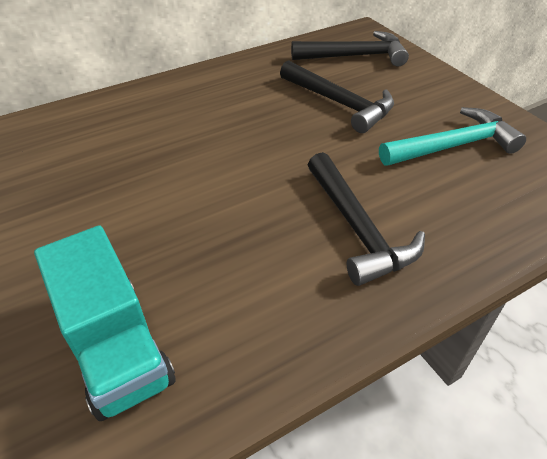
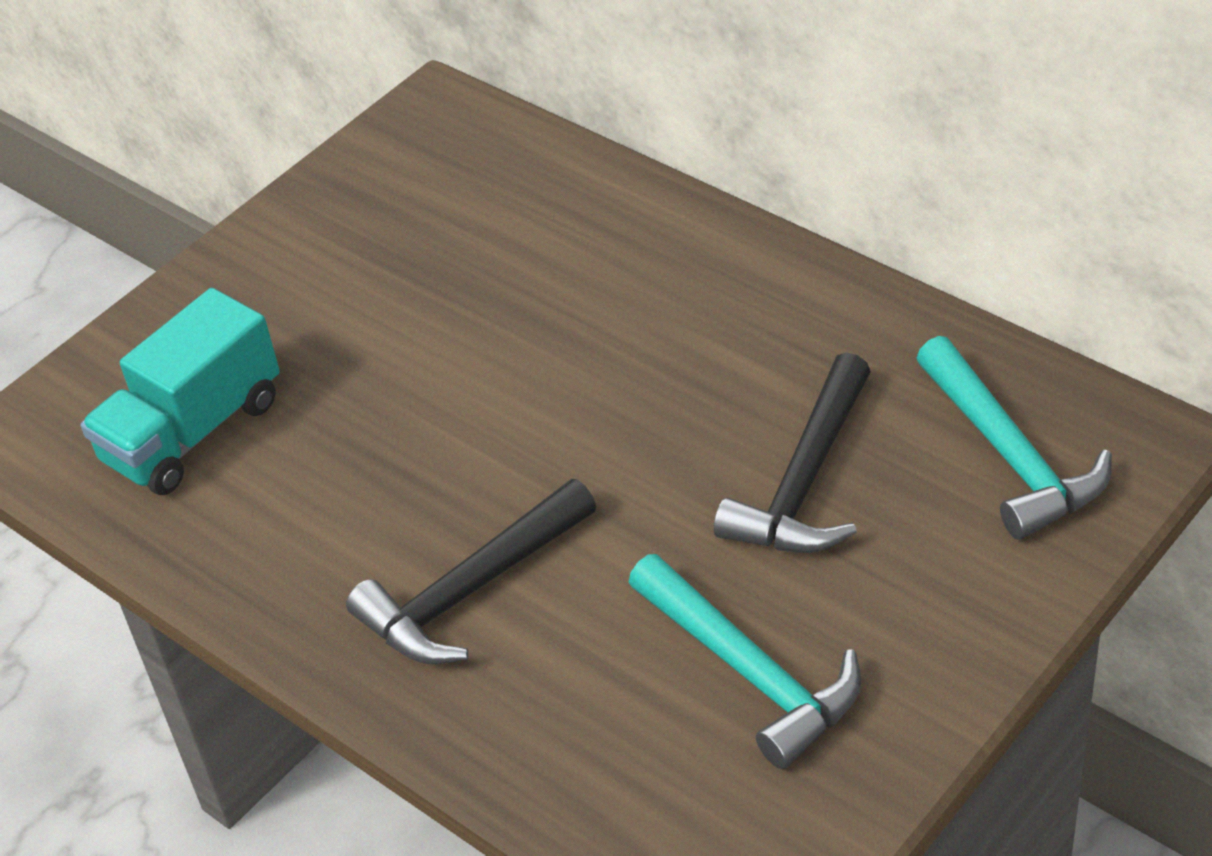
camera: 75 degrees right, 0 degrees up
(355, 56) = (1010, 456): black hammer -> turquoise hammer

